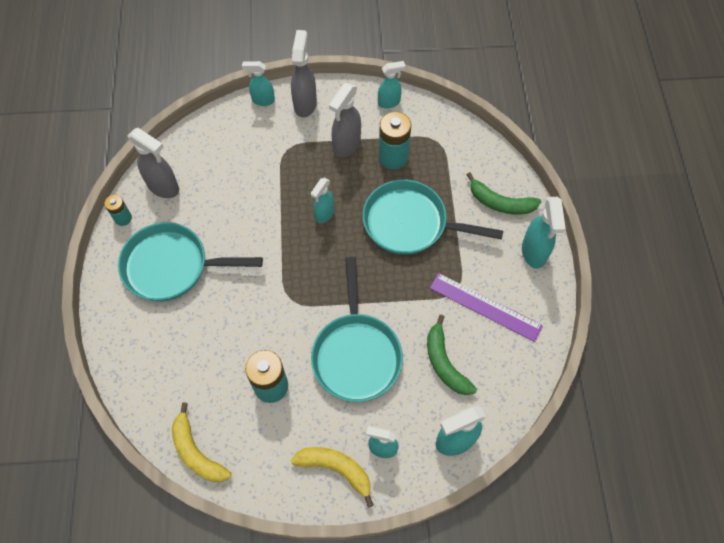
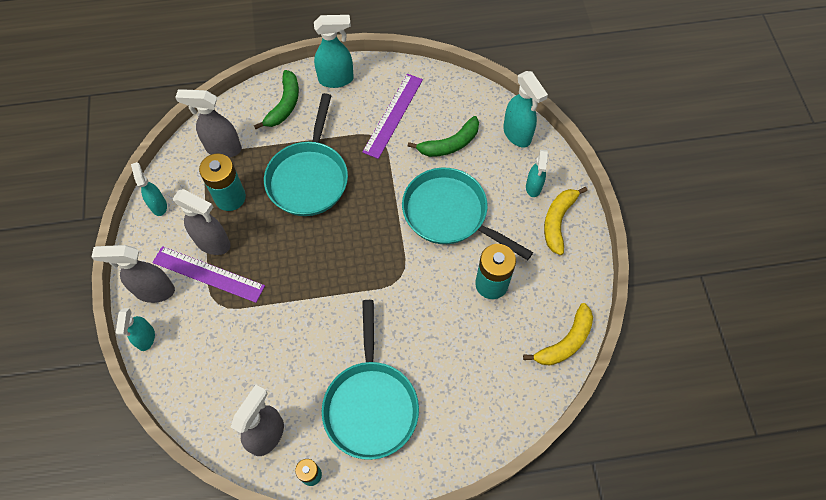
camera: 95 degrees left, 0 degrees up
(315, 142) = (208, 274): none -> purple ruler
(324, 214) = (300, 256): turquoise spray bottle -> none
(356, 354) = (450, 214): turquoise pan -> turquoise pan turned 135 degrees counterclockwise
(448, 150) = (223, 148): none -> grey spray bottle

